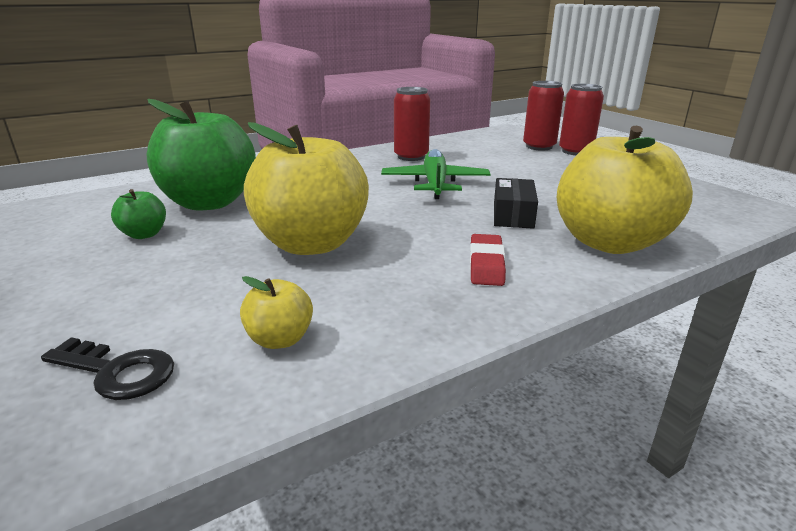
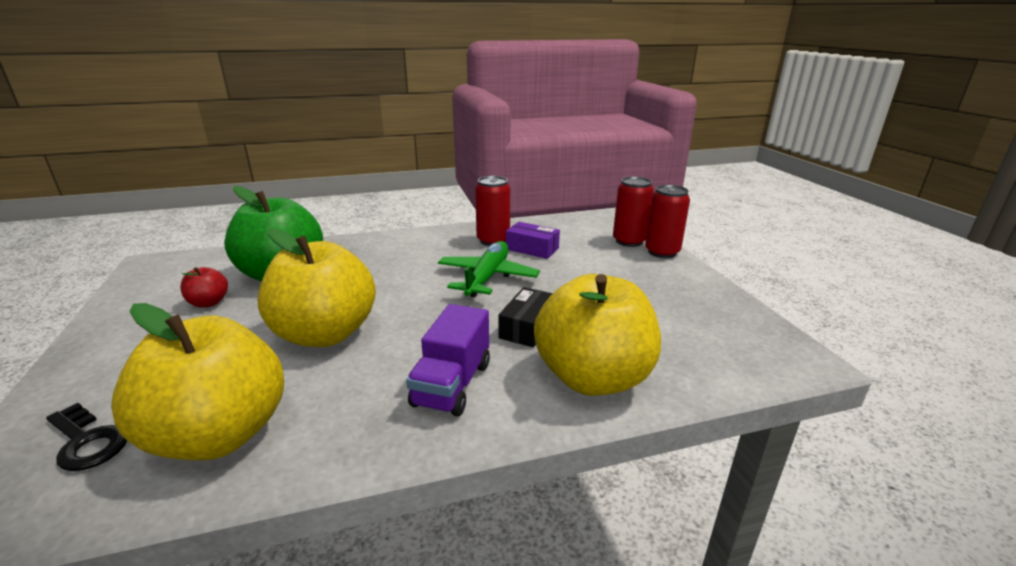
camera: 15 degrees right, 0 degrees up
(144, 234) = (209, 303): green apple -> red apple
(280, 339) = (220, 435): yellow apple -> yellow apple, size x2.33
(456, 159) = (532, 249): none -> purple box
(486, 264) = (452, 384): red eraser -> purple truck

